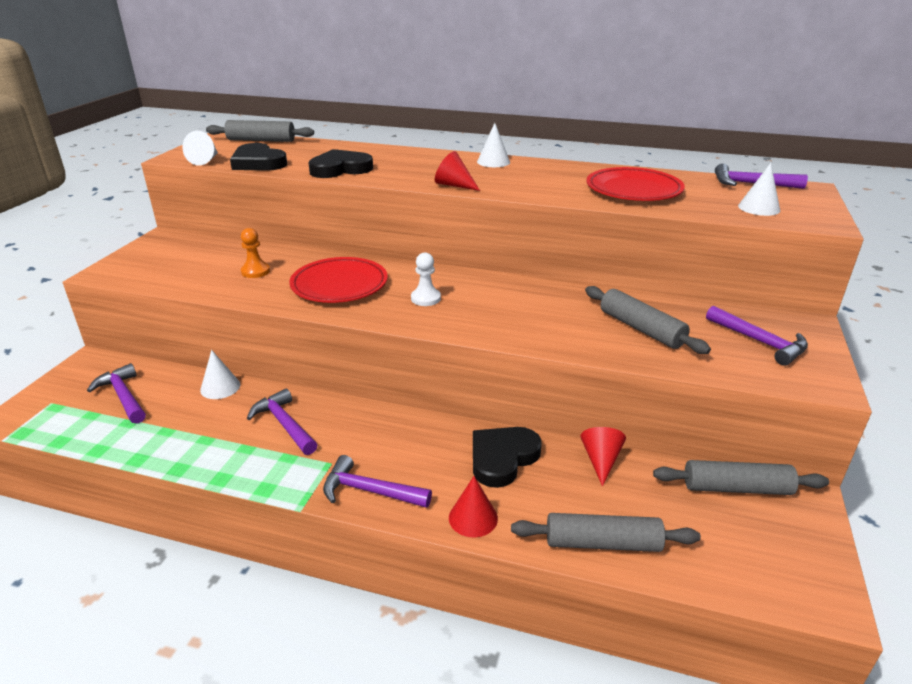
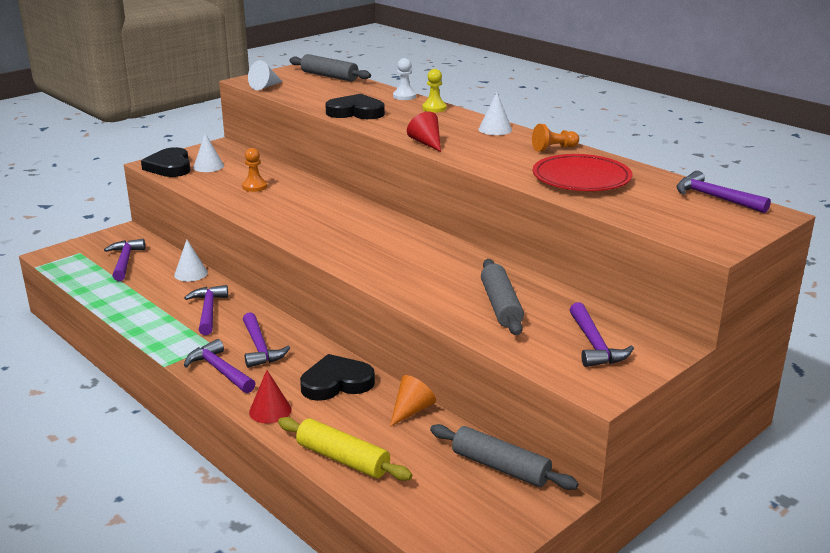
camera: 30 degrees right, 5 degrees down
(258, 163) = (301, 95): black heart -> black heart (170, 167)
(339, 285) = (303, 211): red plate -> none
(385, 447) = (260, 347): none -> purple hammer
(410, 153) = (434, 108): none -> yellow pawn
(425, 298) = (355, 237): white pawn -> white pawn (404, 96)
(568, 169) = (554, 148): none -> orange pawn
(601, 460) = (411, 410): red cone -> orange cone
(602, 543) = (342, 459): grey rolling pin -> yellow rolling pin
(759, 208) = (675, 219): white cone -> white cone (208, 166)

